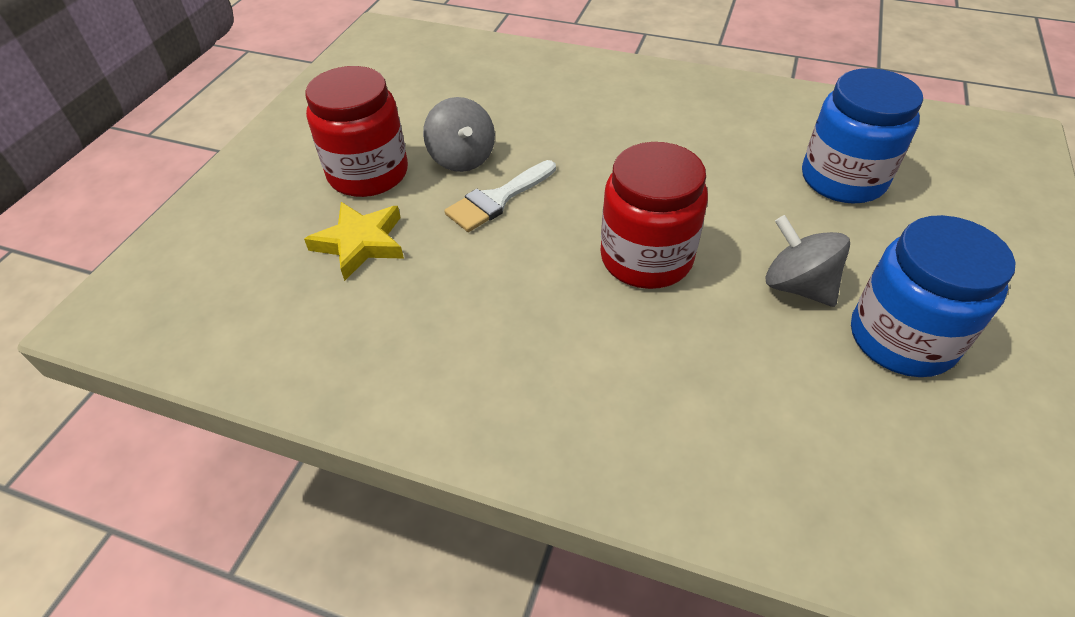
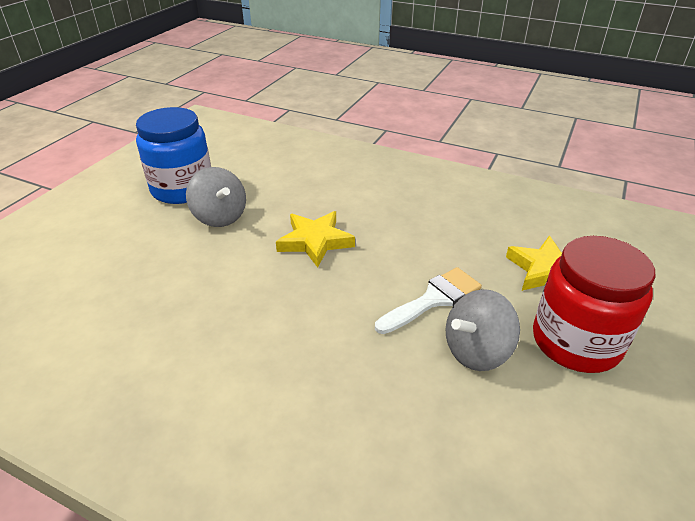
camera: 175 degrees left, 10 degrees down
(462, 158) = (476, 351): grey spinning top -> grey spinning top turned 105 degrees counterclockwise
(646, 258) = (315, 241): red jar -> yellow star
(843, 179) = (107, 289): blue jar -> none

